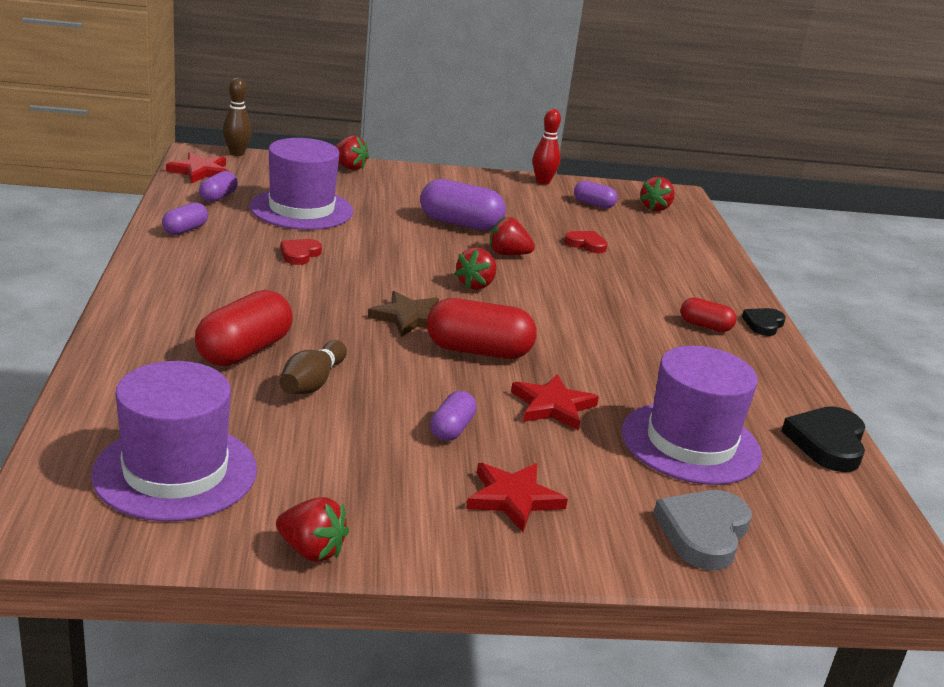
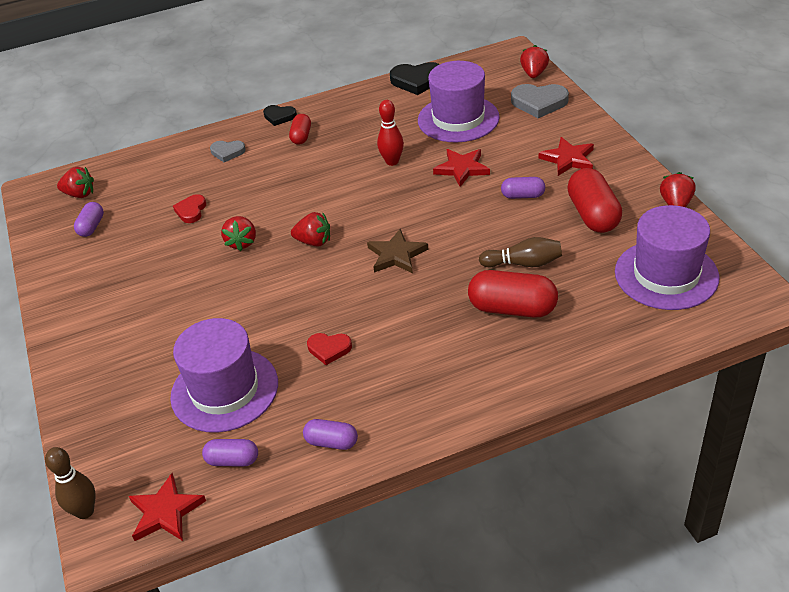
camera: 100 degrees left, 15 degrees up
(349, 167) = (81, 404): red strawberry -> red strawberry (534, 74)
(460, 224) = (192, 284): purple capsule -> none
(478, 351) = (418, 212): red capsule -> red capsule (593, 215)
(543, 182) = (47, 267): red bowling pin -> red bowling pin (392, 161)
(693, 281) = (227, 152): none -> grey heart

